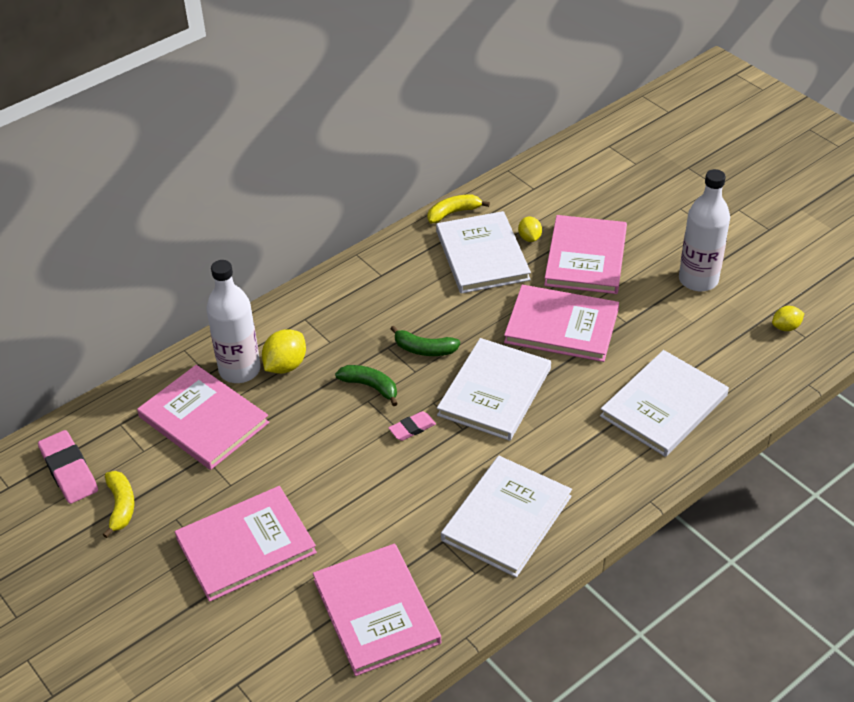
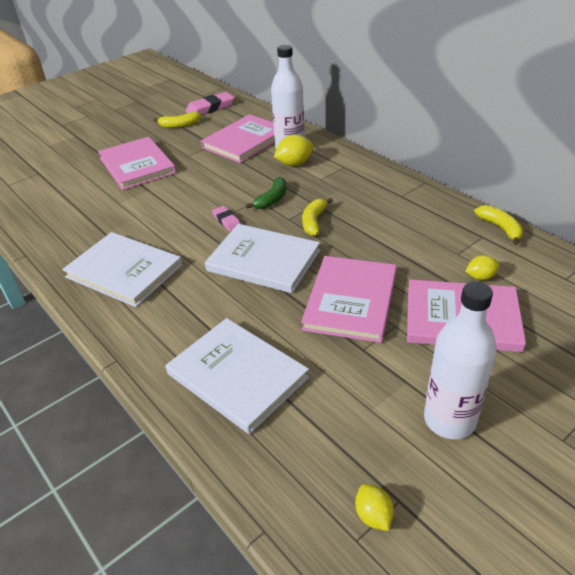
camera: 90 degrees right, 5 degrees down
(285, 365) = (294, 164): yellow lemon -> yellow lemon turned 60 degrees counterclockwise
(376, 611) = (65, 216): pink book -> none
(424, 349) = (314, 222): green banana -> yellow banana
(482, 255) = (443, 248): white book -> none

